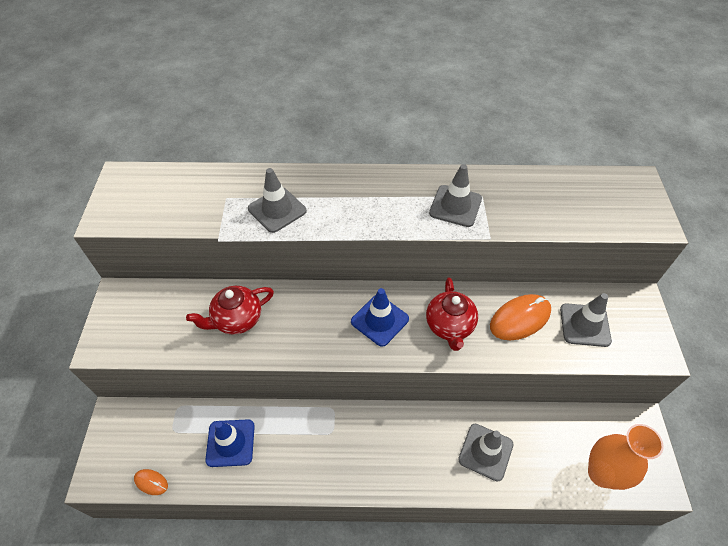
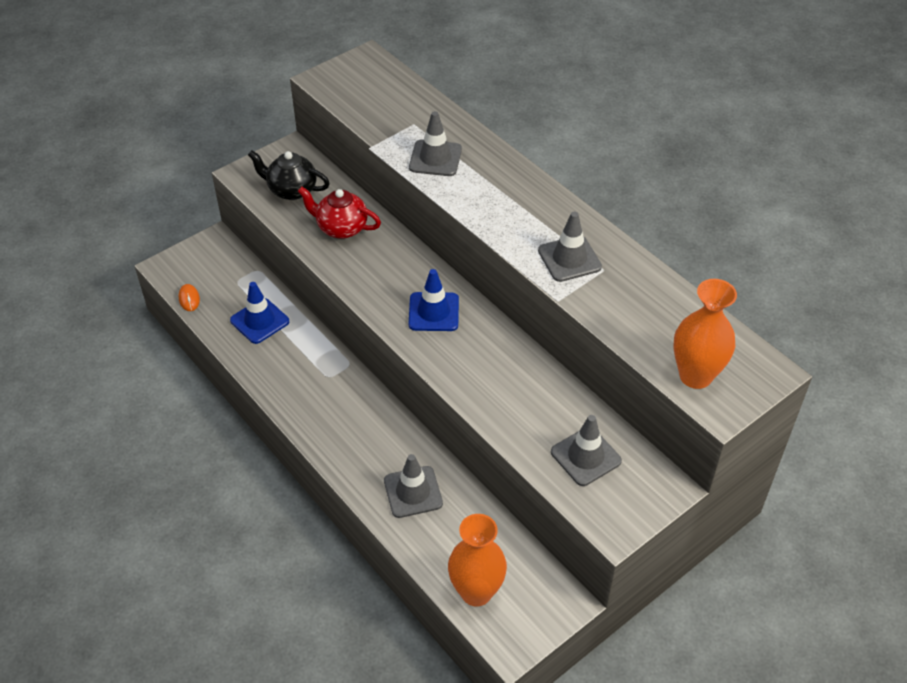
camera: 50 degrees right, 5 degrees down
(160, 325) = (291, 190): none -> black teapot
(449, 326) = (477, 360): red teapot -> none
(520, 319) = (540, 405): orange mouse -> none
(618, 216) = (695, 376): none -> orange vase

